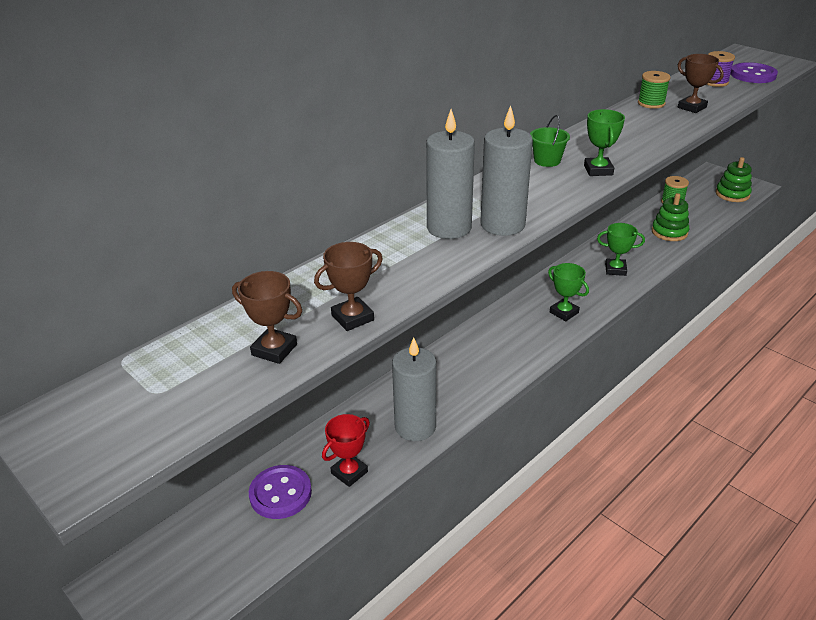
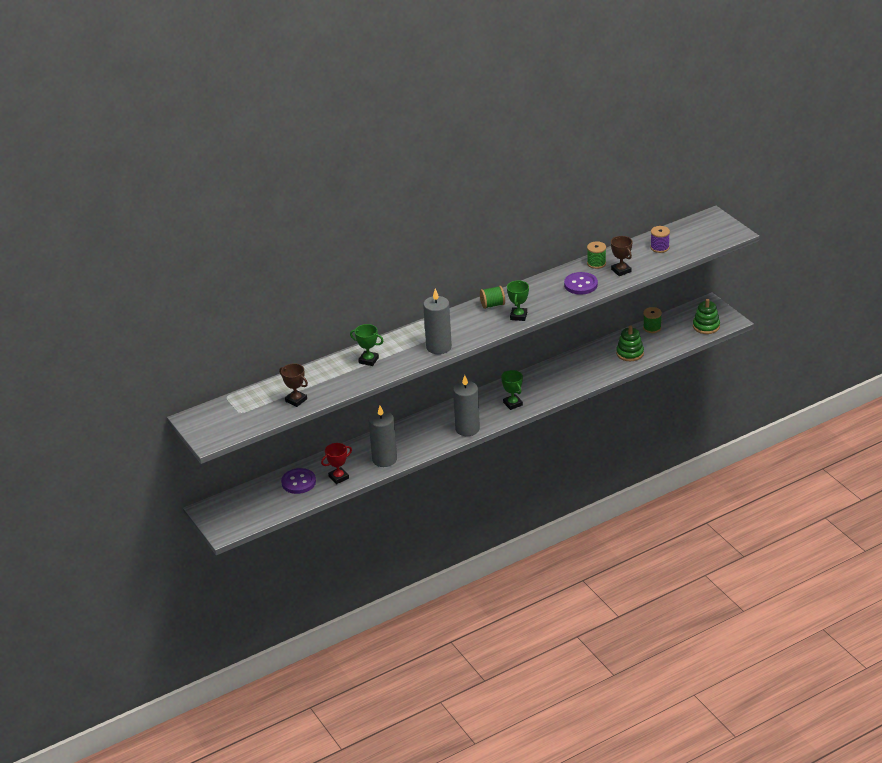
camera: 15 degrees right, 0 degrees up
(352, 318) = (337, 389): brown trophy -> none
(449, 228) = (408, 345): grey candle -> grey candle (467, 429)
(547, 160) = (492, 305): green bucket -> green spool
(615, 269) = (568, 378): green trophy -> green trophy (368, 360)
(753, 75) = (694, 243): purple button -> purple button (580, 285)

